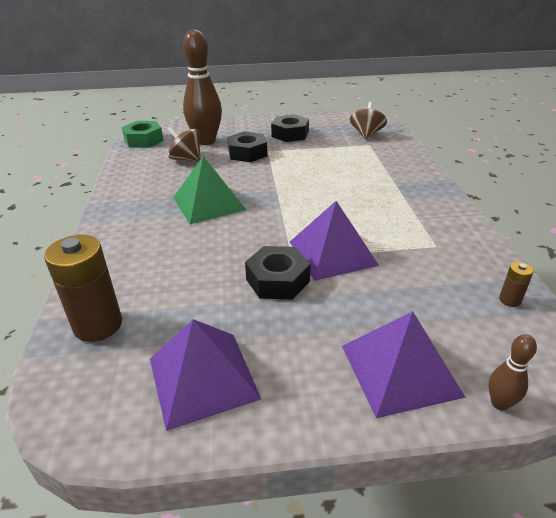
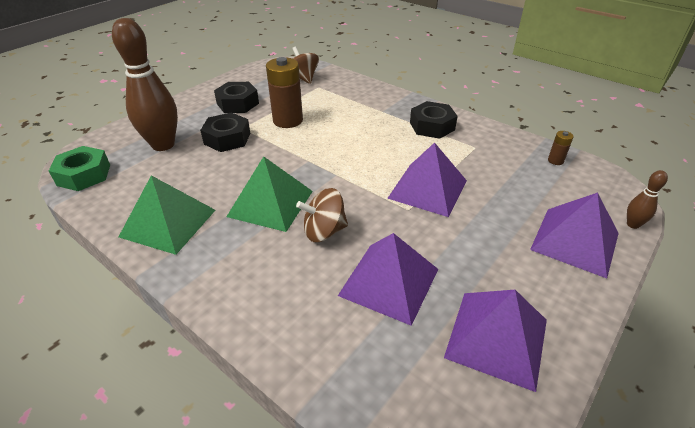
camera: 45 degrees left, 5 degrees up
(98, 325) = (361, 369): brown battery -> brown battery (288, 120)
(140, 184) = (168, 223): none -> green pyramid
(186, 159) = (173, 172): brown spinning top -> brown spinning top (324, 231)
(197, 292) = (389, 282): none -> purple pyramid
(278, 280) = (427, 233): black nut -> black nut (432, 126)

